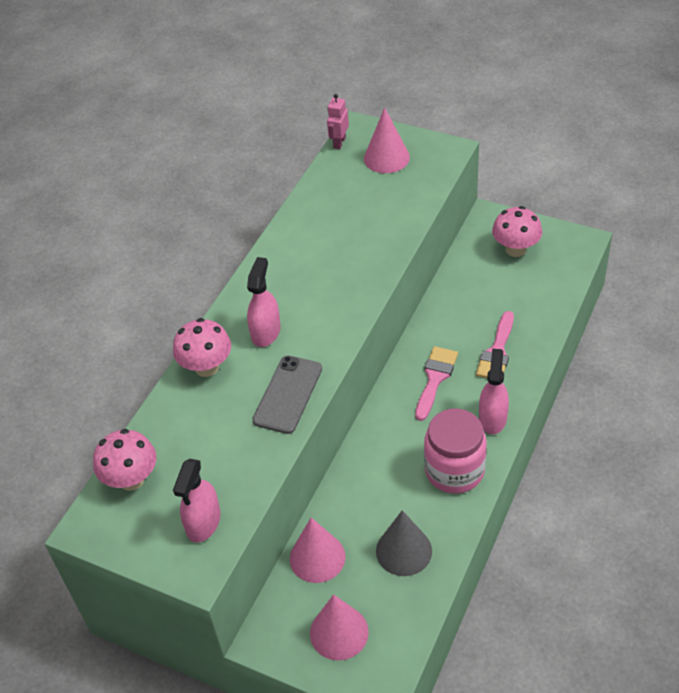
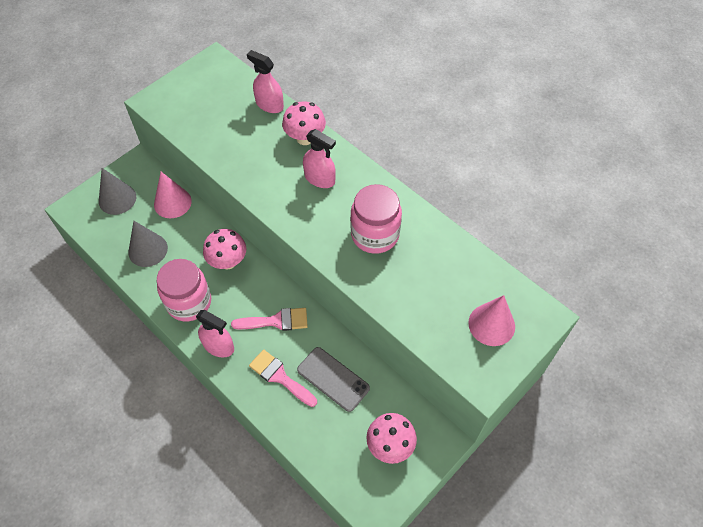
camera: 105 degrees right, 10 degrees up
(131, 479) = (235, 84): pink mushroom -> pink mushroom (228, 261)
(203, 522) = (182, 110): pink spray bottle -> pink spray bottle (269, 105)
(288, 394) = (254, 176): grey phone -> grey phone (333, 379)
(323, 262) = (375, 234): none -> pink jar
(339, 142) = (529, 292): pink robot -> none
(339, 632) = (117, 199): pink cone -> grey cone
(435, 378) = (276, 321): pink brush -> pink brush turned 45 degrees counterclockwise

